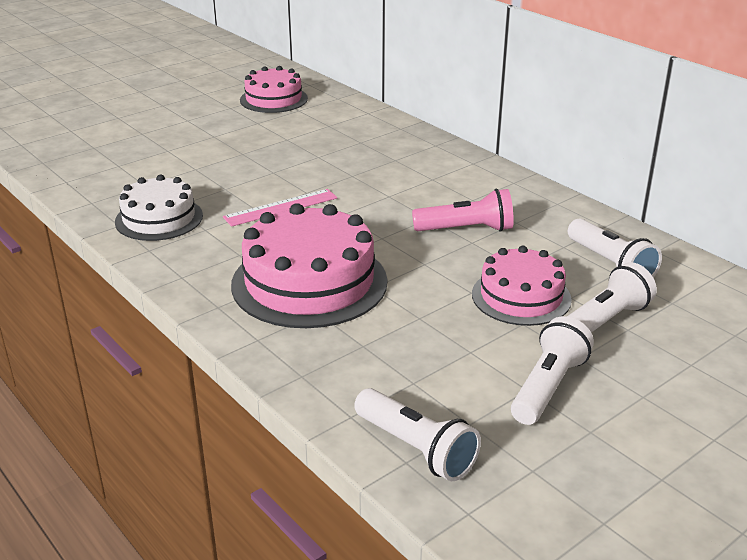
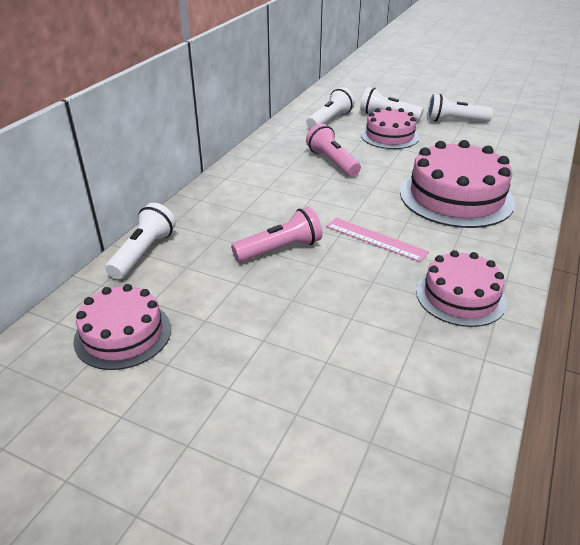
camera: 115 degrees left, 5 degrees up
(159, 218) = (460, 296): white cake -> pink cake
(313, 162) = (280, 249): none -> pink flashlight
(416, 448) = (535, 138): white flashlight -> white flashlight (143, 253)

